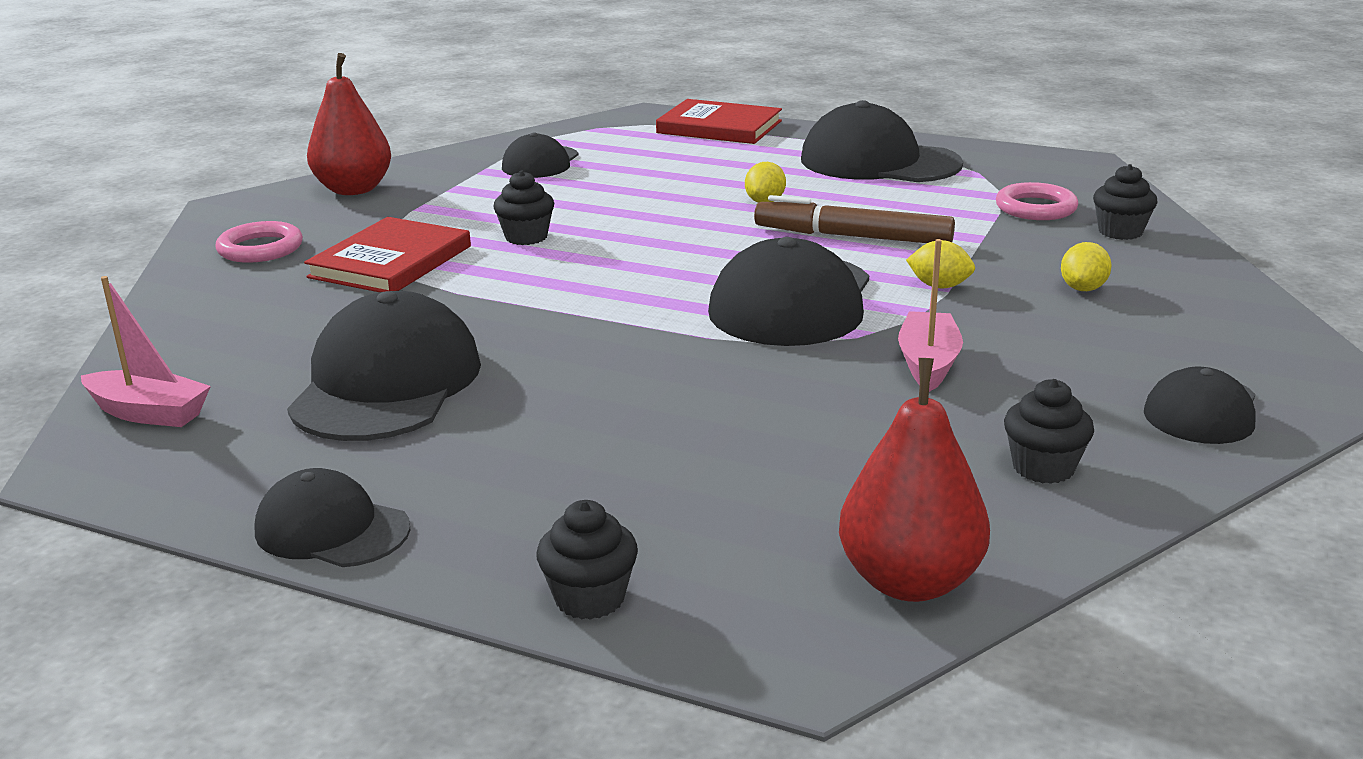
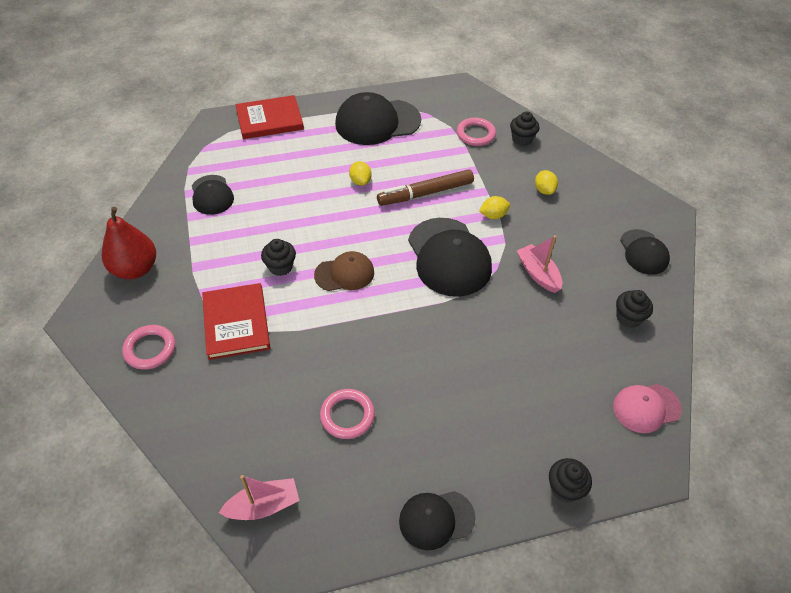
camera: 40 degrees left, 25 degrees up
(387, 384) = (347, 415): black cap -> pink ring
(603, 268) = (344, 274): none -> brown cap
(910, 581) = (646, 408): red pear -> pink cap

